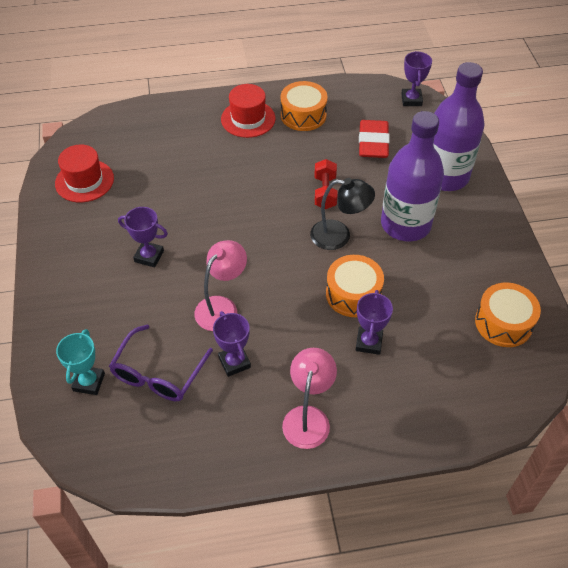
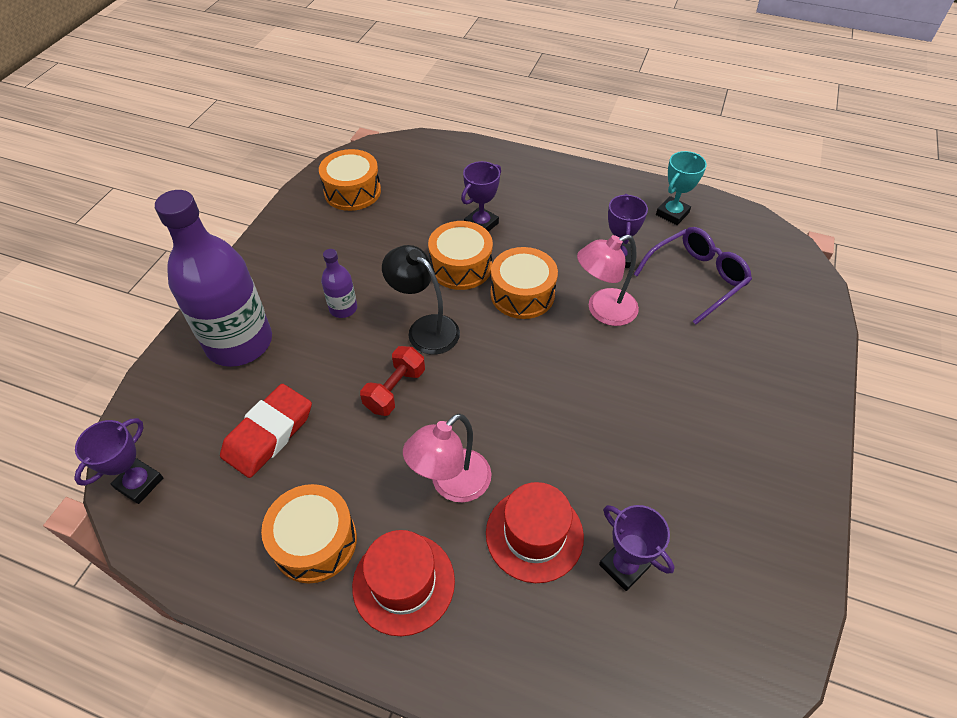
camera: 150 degrees left, 0 degrees up
(84, 181) = (728, 584): red hat -> red hat (534, 534)
(89, 382) = (770, 298): turquoise trophy -> turquoise trophy (672, 213)
(149, 256) = (664, 406): purple trophy -> purple trophy (623, 566)
(290, 293) = (522, 294): none -> orange drum
(308, 417) = (574, 197): pink lamp -> pink lamp (451, 484)
(405, 224) = (343, 308): purple bottle -> purple bottle, size x0.44

